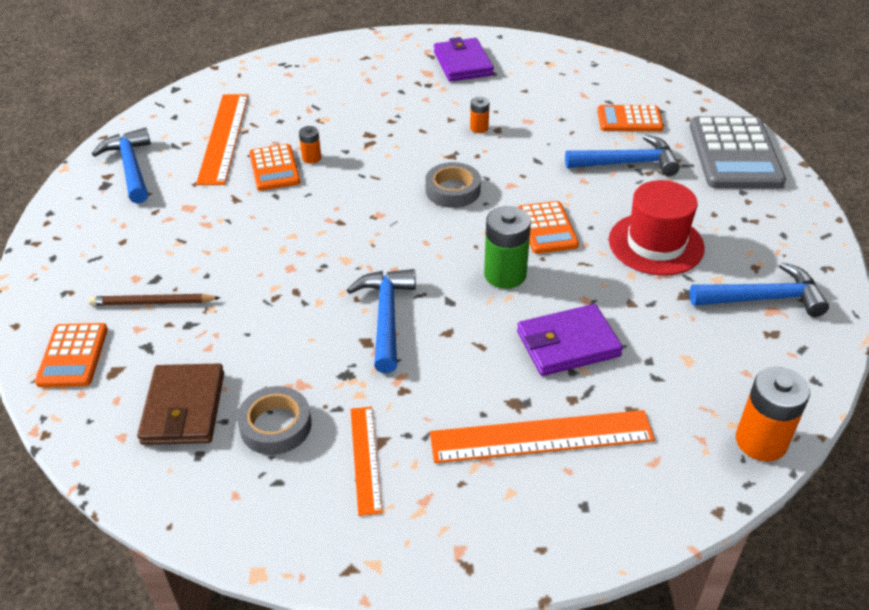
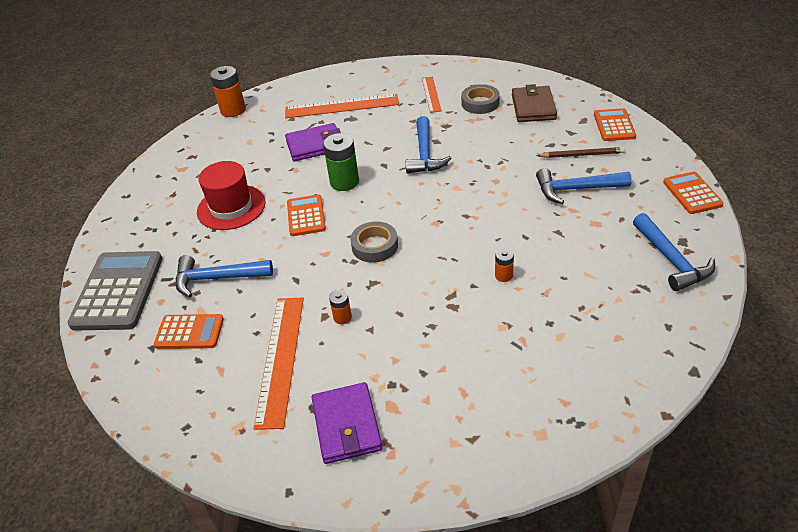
camera: 175 degrees left, 0 degrees up
(224, 138) = (599, 298): orange ruler -> orange ruler (280, 359)
(274, 168) = (535, 263): orange calculator -> orange calculator (692, 193)
(763, 298) = (183, 175): blue hammer -> blue hammer (576, 189)

